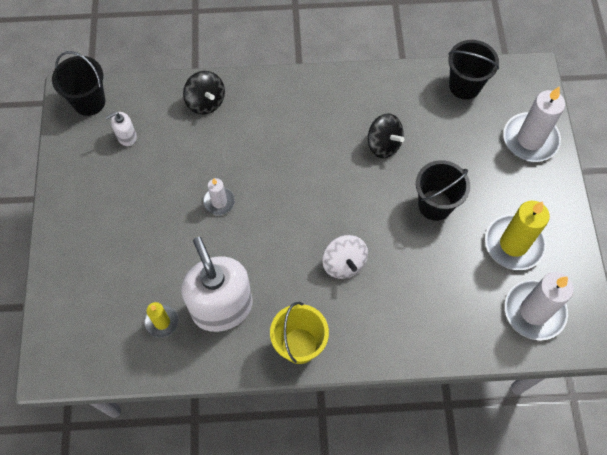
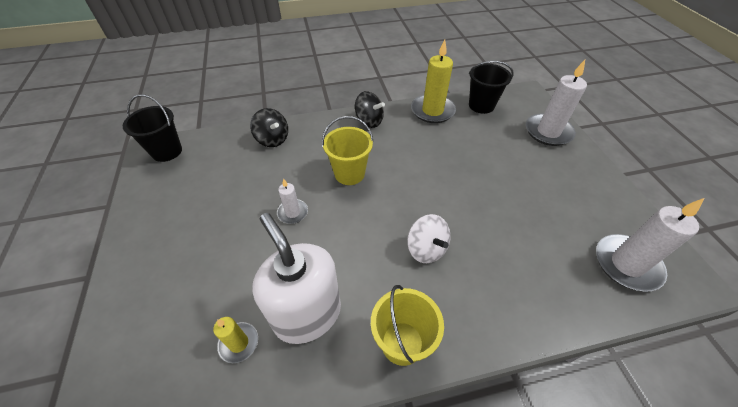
camera: 10 degrees left, 15 degrees down
(127, 137) = (201, 172): white soap dispenser -> none
(285, 163) = (349, 174): none -> yellow bucket
(383, 144) = (431, 150): black spinning top -> black spinning top (369, 121)
(435, 205) = (492, 187): black bucket -> none
(513, 244) = (575, 208): yellow candle -> yellow candle (432, 111)

